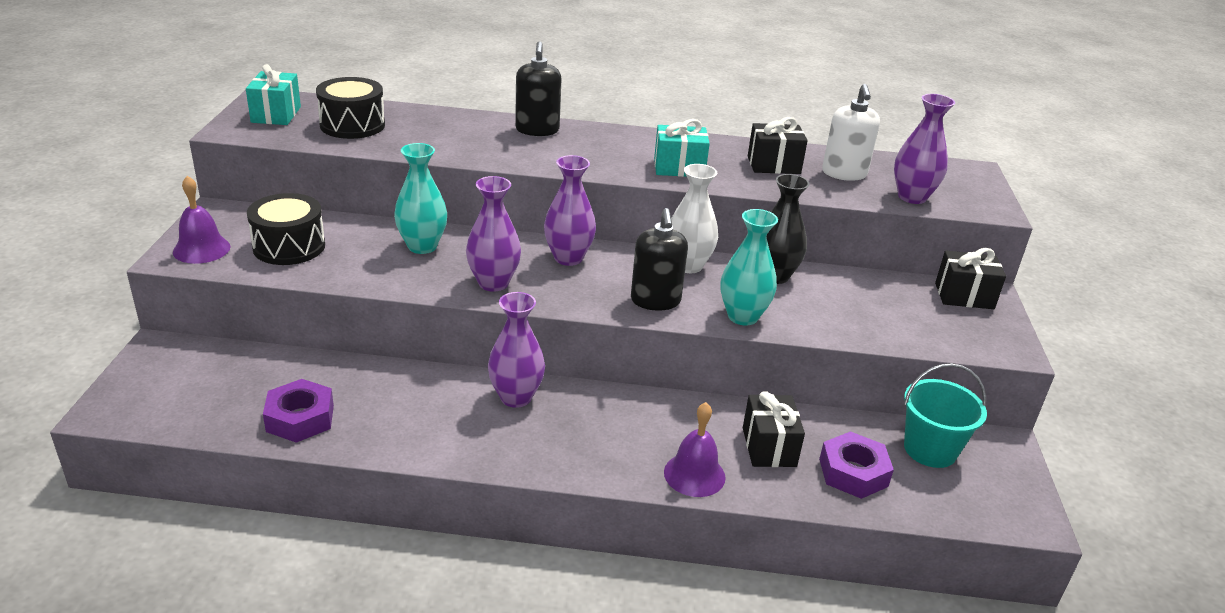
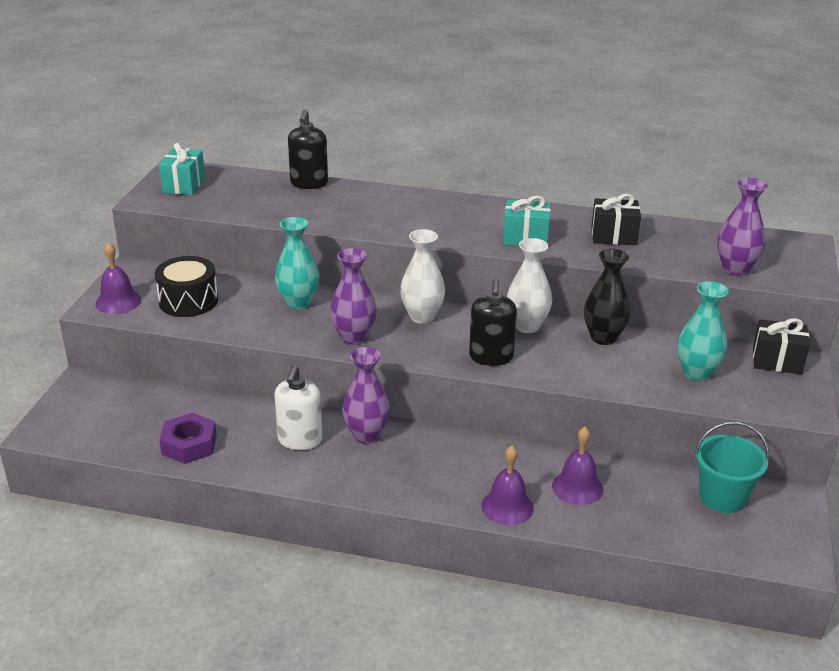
camera: 10 degrees right, 0 degrees up
(352, 125) = (246, 195): black drum -> none
(537, 130) = (405, 200): black soap dispenser -> black soap dispenser (309, 183)
(568, 258) = (422, 316): purple vase -> white vase
(742, 316) = (565, 373): turquoise vase -> turquoise vase (697, 373)
(769, 447) = (577, 487): black gift -> purple bell
(844, 173) = (678, 245): white soap dispenser -> white soap dispenser (300, 440)
(853, 472) = (647, 512): purple nut -> none

